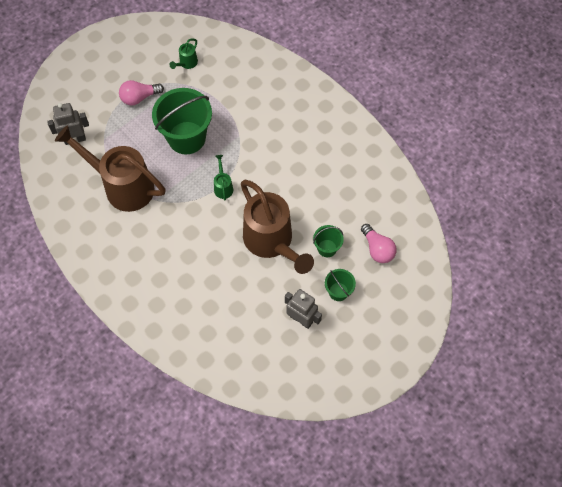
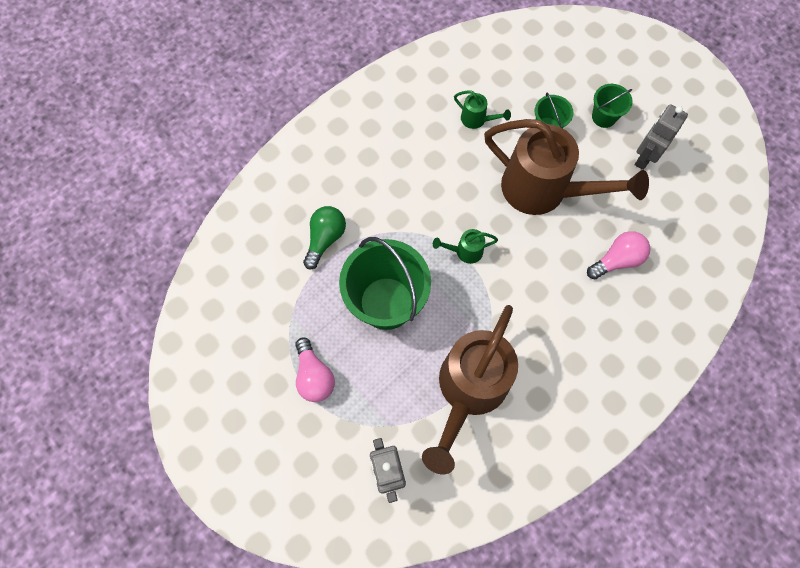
camera: 90 degrees left, 5 degrees up
(187, 63) = (255, 308): green watering can -> green watering can (477, 120)
(235, 101) = (325, 239): none -> green light bulb
(271, 242) = (543, 190): brown watering can -> brown watering can turned 60 degrees clockwise
(377, 249) = (544, 74): pink light bulb -> pink light bulb (617, 260)

